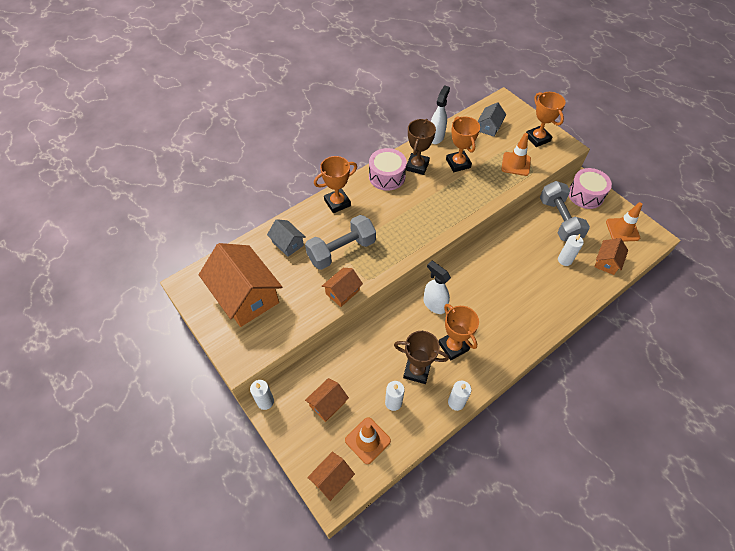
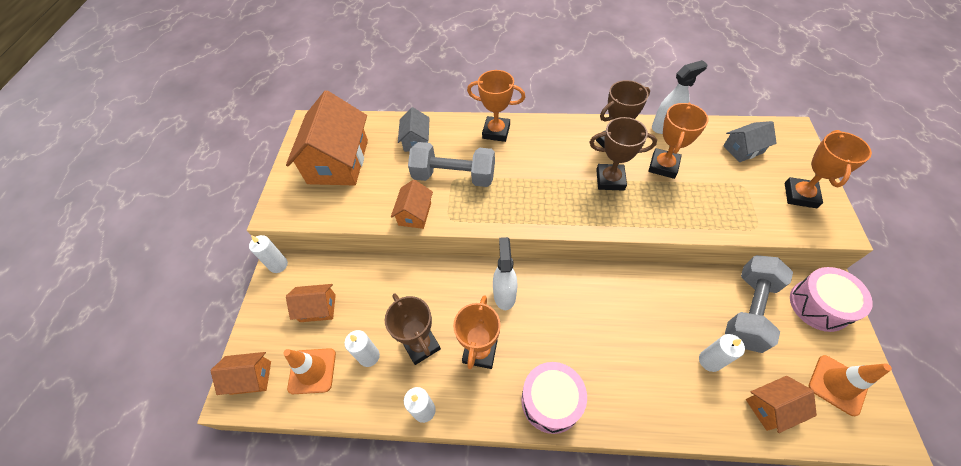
camera: 45 degrees right, 0 degrees up
(342, 292) = (415, 214): orange house -> orange house turned 75 degrees counterclockwise
(387, 176) = (569, 135): pink drum -> pink drum (551, 401)
(437, 191) = (610, 180): none -> brown trophy
(516, 164) = (738, 207): orange traffic cone -> none

